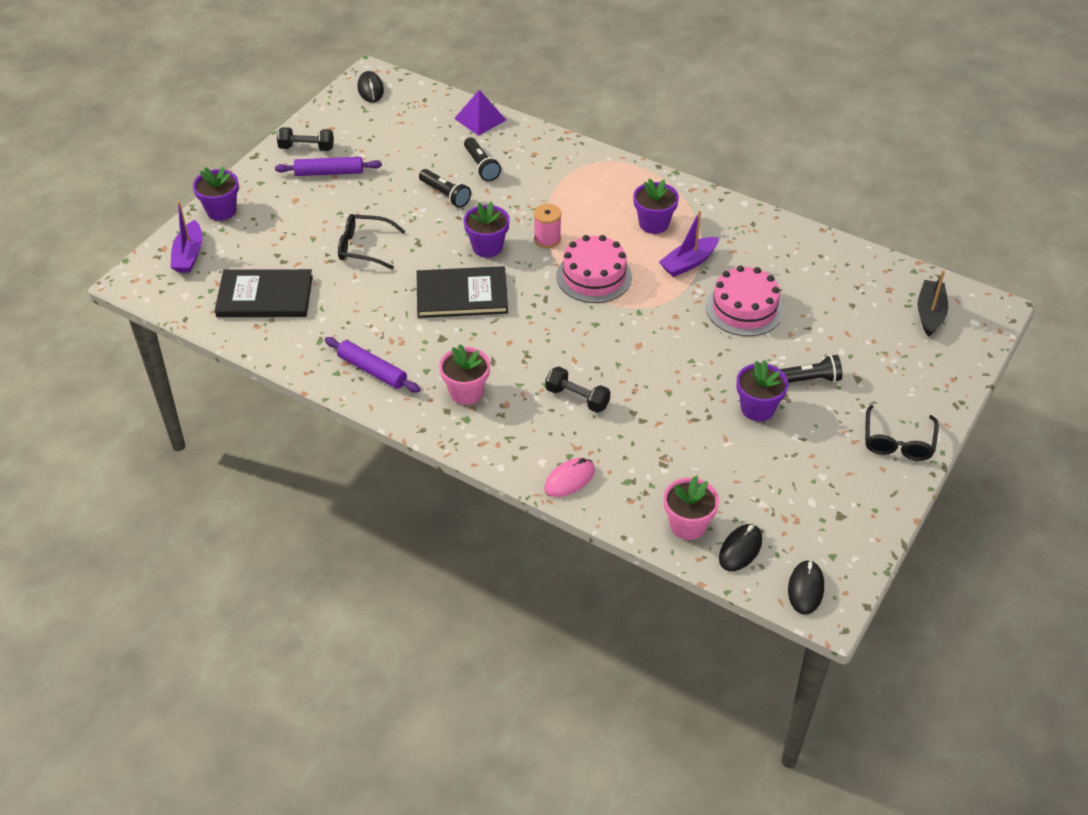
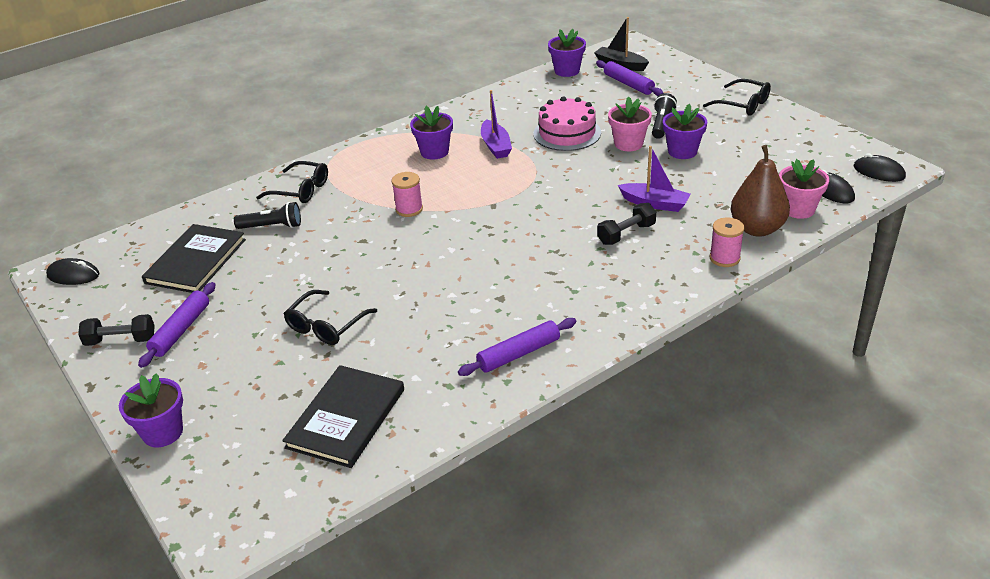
camera: 65 degrees left, 10 degrees down
(189, 255) = (219, 477): purple boat -> purple boat (655, 203)
(306, 148) = (121, 340): black dumbbell -> black dumbbell turned 60 degrees clockwise
(445, 195) = (293, 256): black flashlight -> none
(462, 295) = (448, 273): black book -> black book (196, 261)
(466, 392) = (584, 296): pink flower pot -> pink flower pot (628, 144)
(480, 119) = (201, 214): purple pyramid -> none
(487, 247) = (392, 245): purple flower pot -> purple flower pot (567, 71)
(543, 161) = (300, 190): none -> black glasses
(569, 479) = (724, 258): pink mouse -> pink spool
(594, 276) = (477, 194): pink cake -> none
(633, 496) = (757, 229): none -> brown pear
(886, 331) = (628, 84): none -> purple rolling pin

